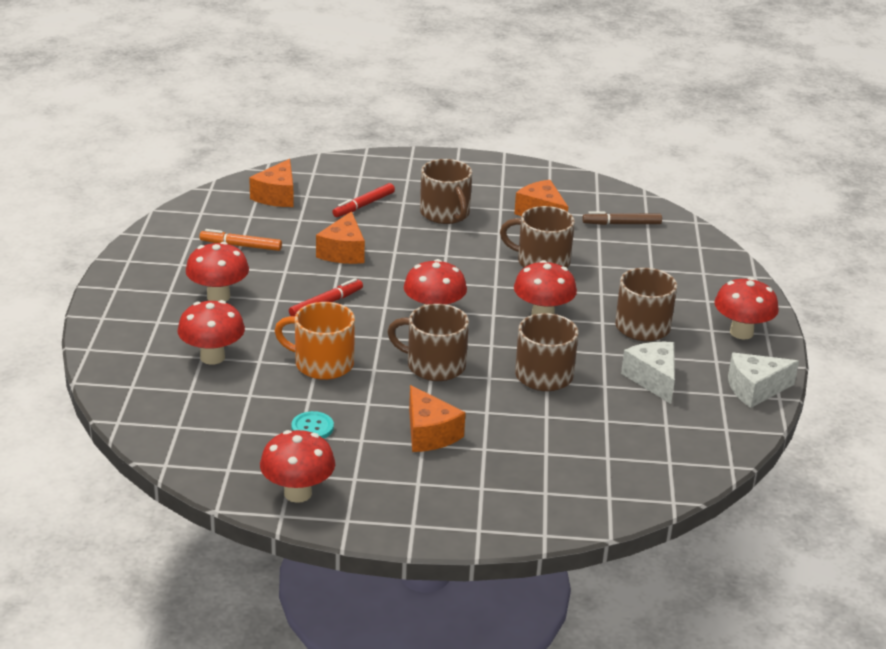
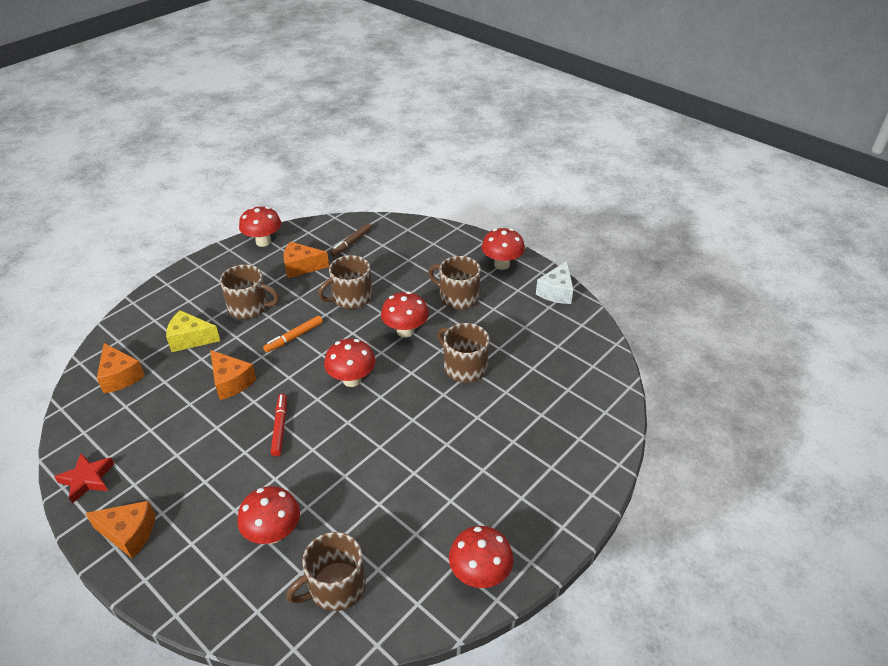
camera: 50 degrees left, 10 degrees up
(159, 241) = (87, 479): none -> red star
(218, 297) = (202, 485): red mushroom -> red mushroom (263, 242)
(241, 246) = (155, 433): orange marker -> orange marker (294, 337)
(312, 427) = (413, 521): turquoise button -> none
(322, 364) = (346, 471): orange mug -> none
(364, 205) = (190, 339): red marker -> yellow cheese
(429, 434) = (475, 459): orange cheese -> orange cheese (129, 533)
(434, 365) = (406, 413): brown mug -> brown mug (335, 587)
(653, 379) = (511, 324): white cheese -> none

